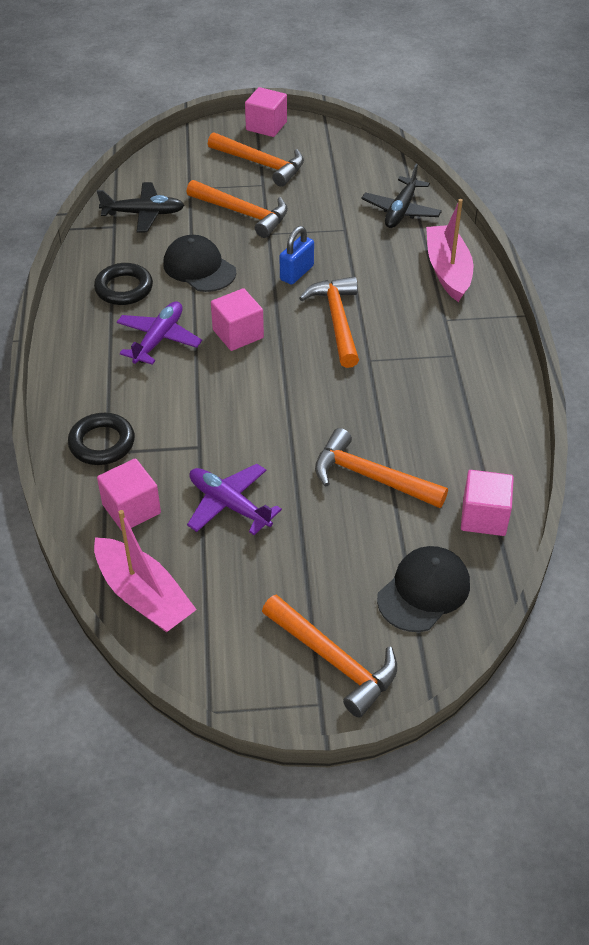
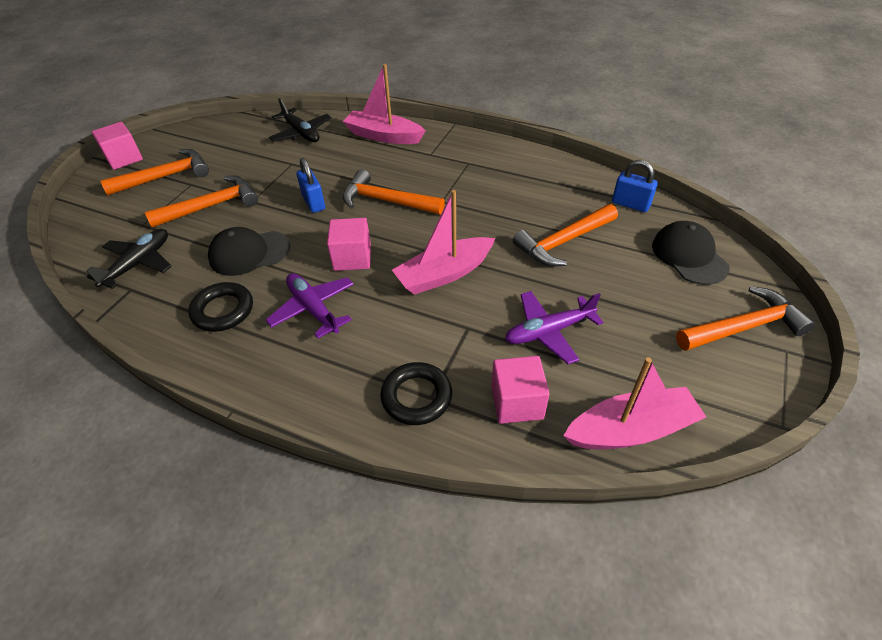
camera: 60 degrees left, 0 degrees up
(258, 404) = (444, 274): none -> pink boat
(484, 517) = (630, 204): pink cube -> blue padlock

